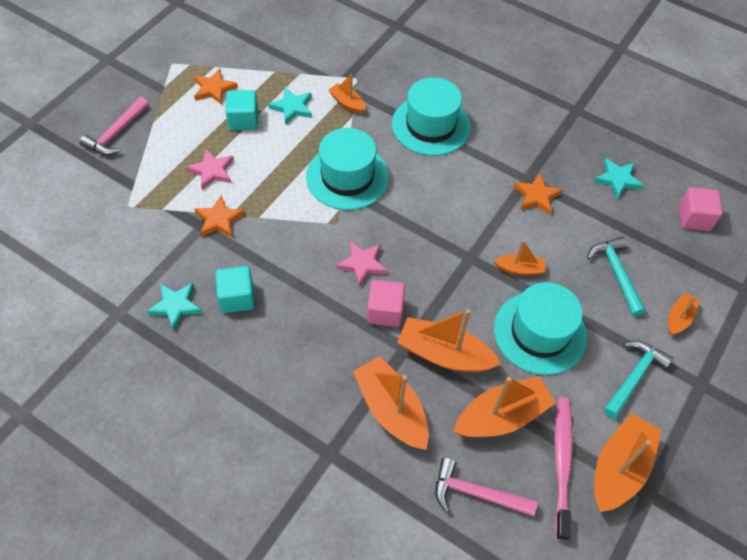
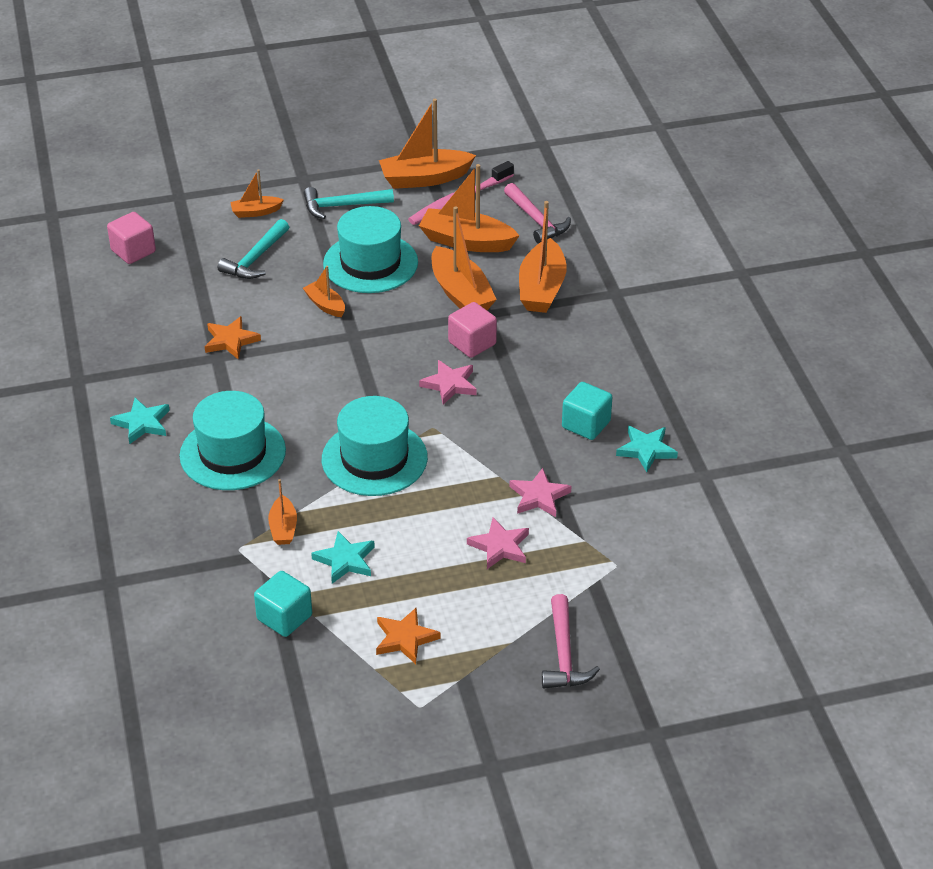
camera: 135 degrees left, 15 degrees down
(116, 133) = (564, 654): pink hammer -> pink hammer turned 105 degrees clockwise
(219, 220) = (539, 496): orange star -> pink star
(243, 120) = (412, 579): turquoise cube -> turquoise cube (284, 617)
(617, 179) = (143, 309): turquoise star -> turquoise star (142, 423)

